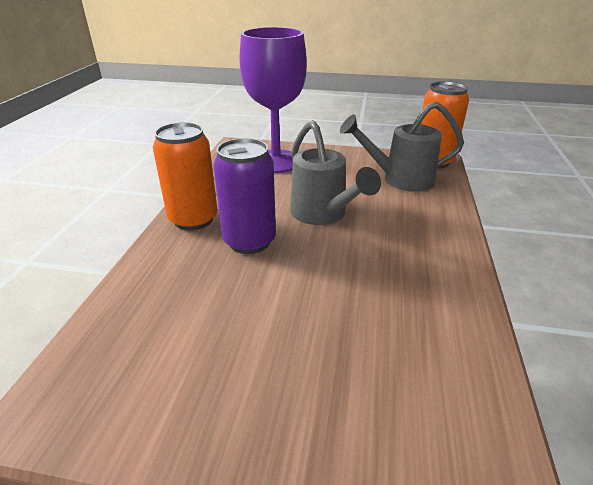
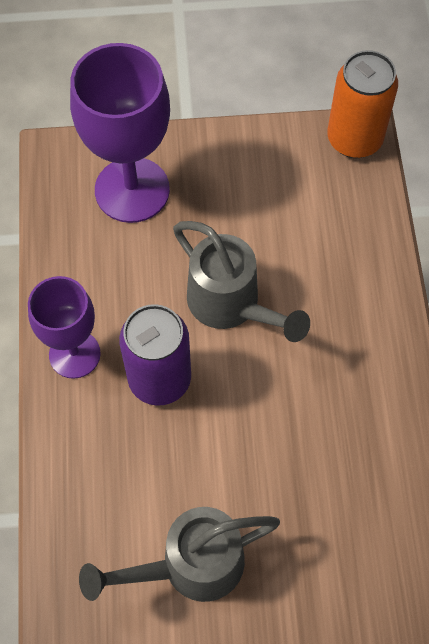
camera: 15 degrees left, 30 degrees up
(193, 219) = (74, 354): orange can -> purple goblet
(400, 179) = (315, 200): grey watering can -> grey watering can (190, 565)

